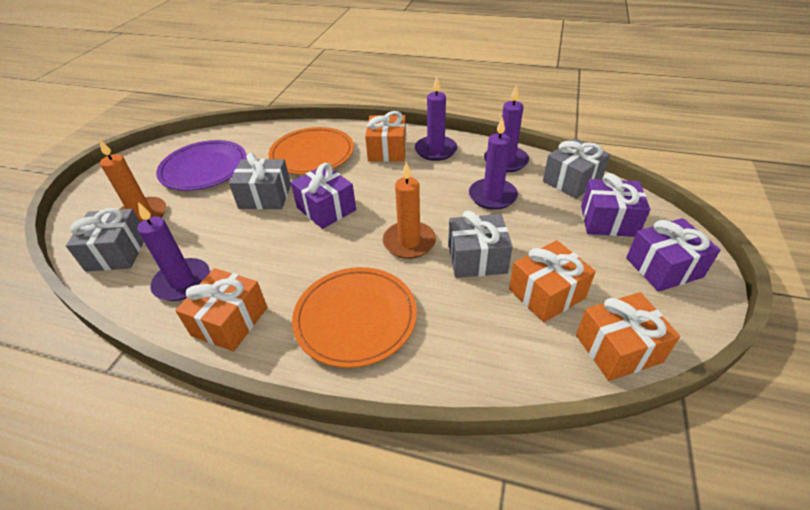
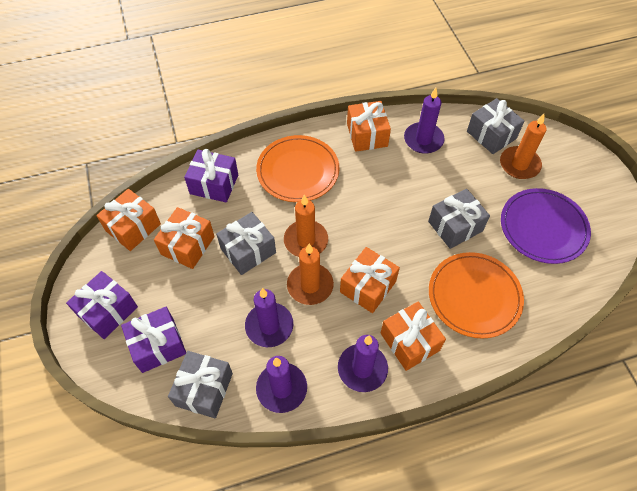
camera: 145 degrees right, 15 degrees up
(326, 209) = (395, 239): purple gift -> purple gift (214, 184)
(385, 188) = (368, 286): none -> orange gift
(434, 208) = (310, 285): none -> orange candle

